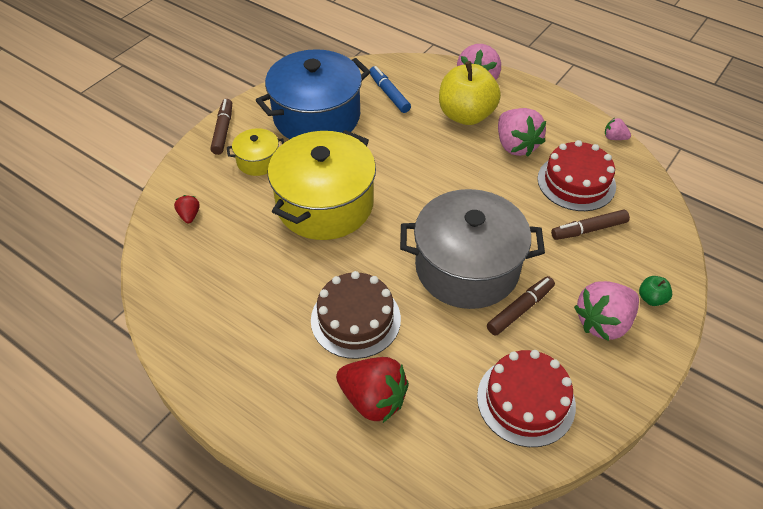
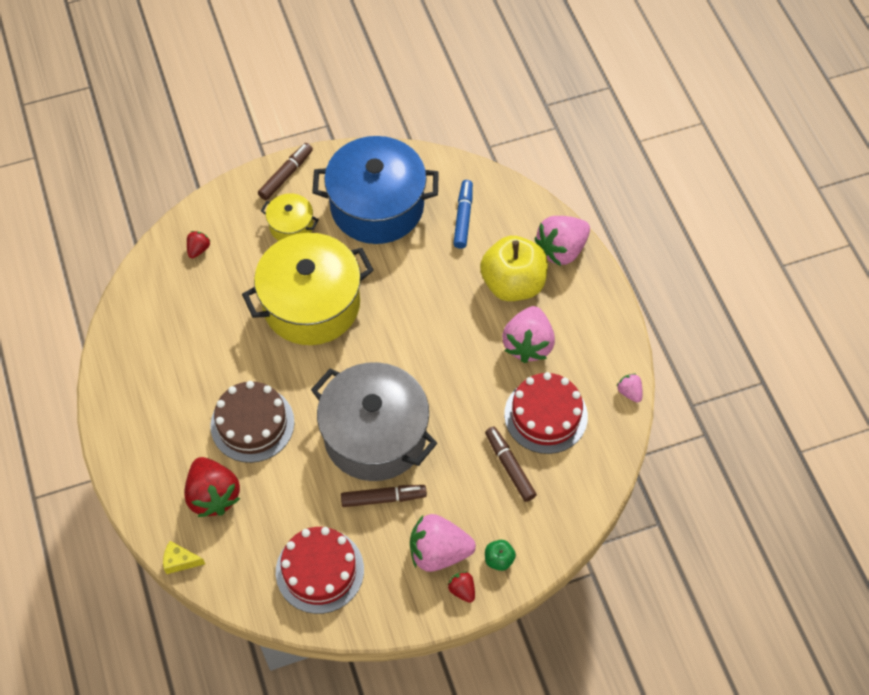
camera: 35 degrees right, 10 degrees up
(393, 479) = (180, 561): none -> yellow cheese
(588, 229) = (510, 466): brown marker -> brown marker turned 45 degrees clockwise
(650, 339) = (462, 590): none -> red strawberry

